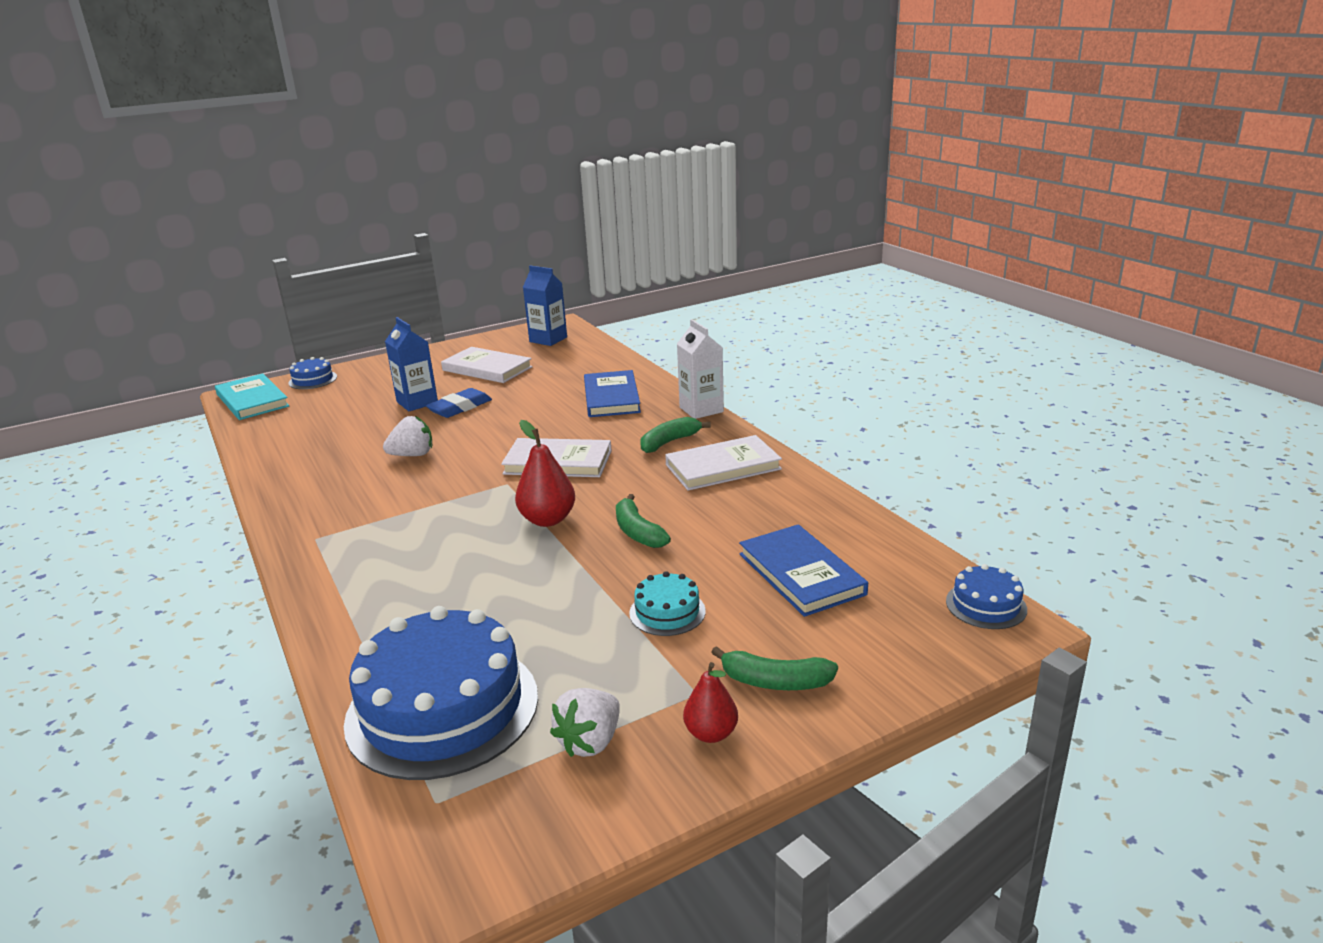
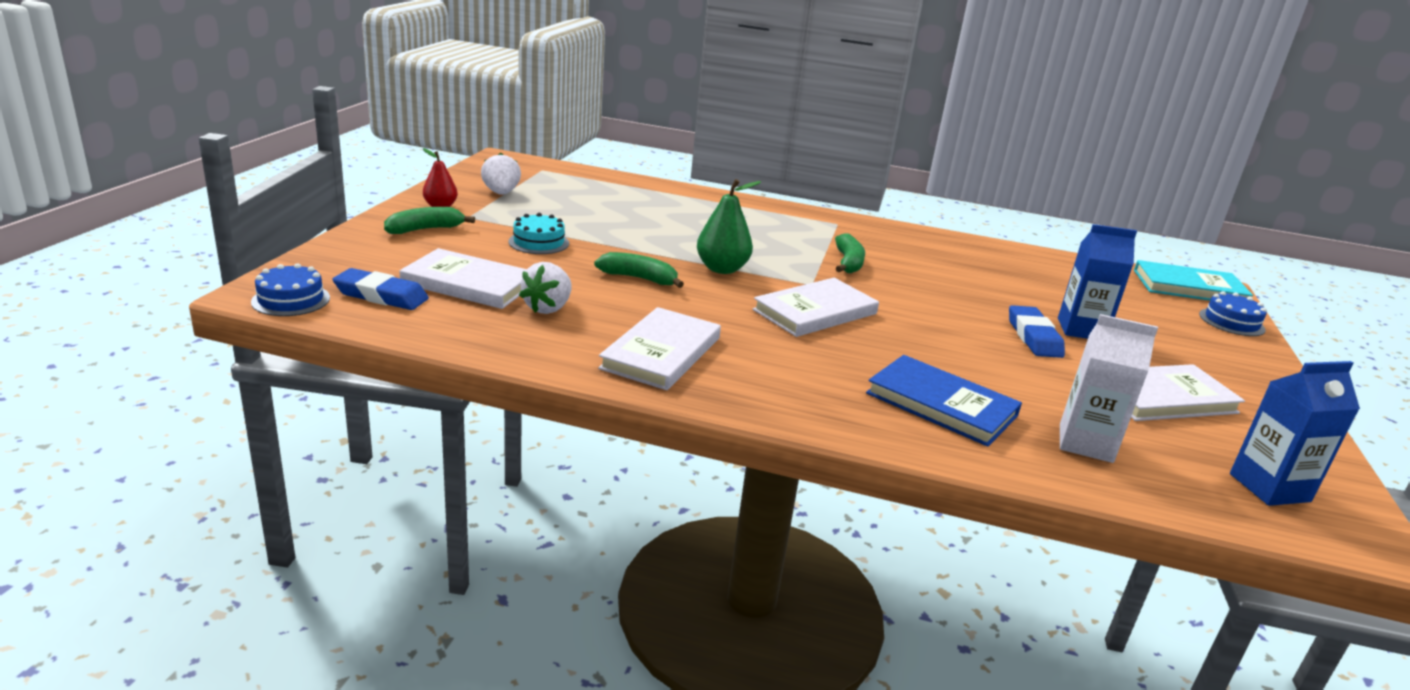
camera: 130 degrees right, 0 degrees up
(412, 455) = (935, 283): white strawberry -> white strawberry (548, 308)
(442, 708) = (595, 187): blue cake -> none
(548, 520) = (722, 269): red pear -> green pear
(669, 442) = (762, 364): green banana -> green banana (848, 263)
(701, 410) = (812, 423): white carton -> white carton (1085, 443)
(801, 574) = (468, 284): blue book -> white book
(895, 584) = (381, 296): none -> blue eraser

